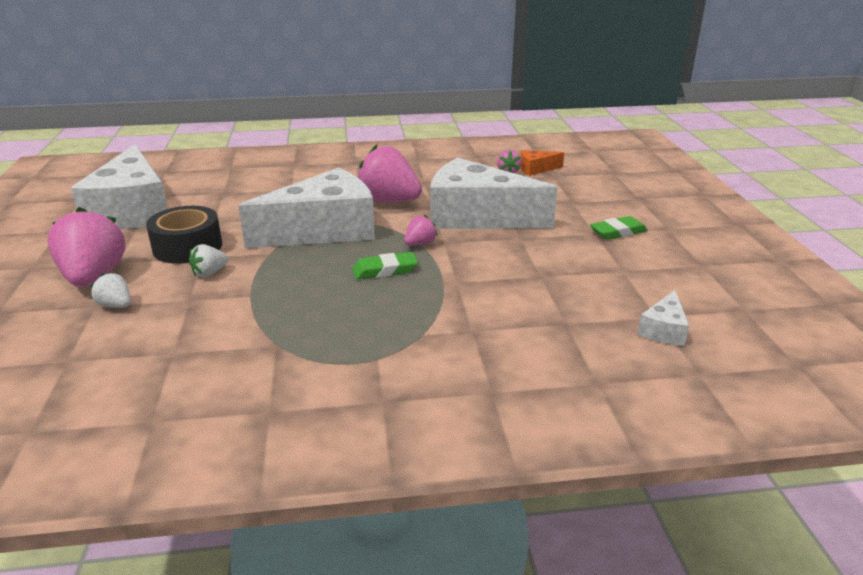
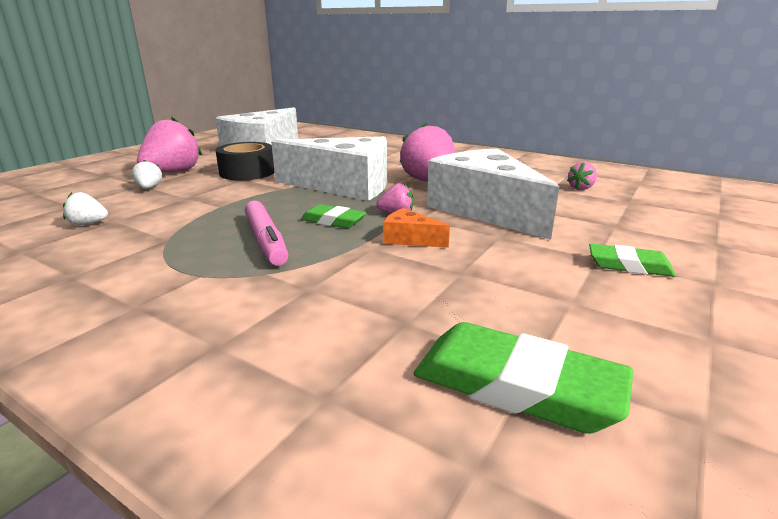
camera: 40 degrees right, 5 degrees down
(209, 273) = (227, 188): white strawberry -> white strawberry (88, 224)
(368, 309) = (266, 241): none -> pink marker
(536, 169) = (617, 193): orange cheese -> orange cheese (409, 239)
(664, 330) = (516, 385): white cheese -> green eraser

